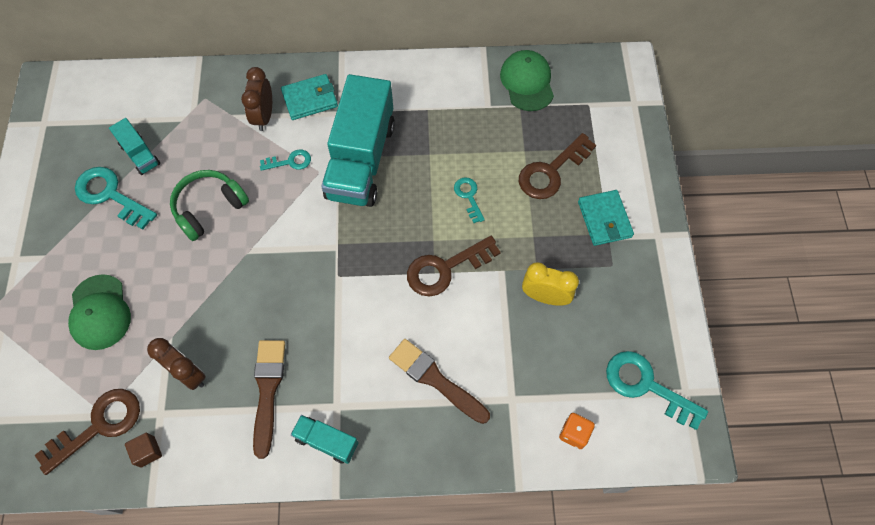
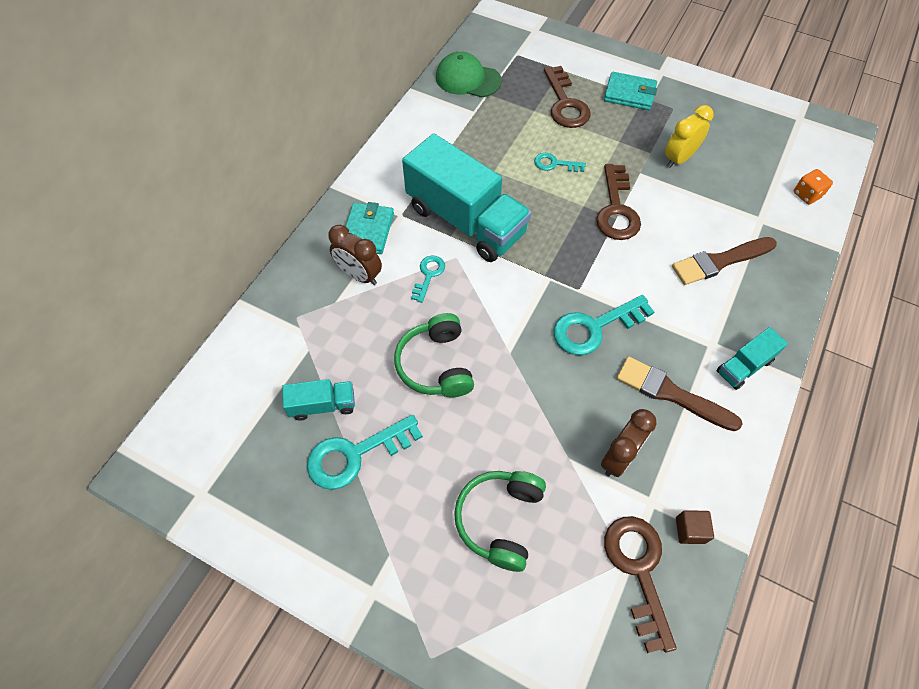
camera: 60 degrees left, 5 degrees down
(100, 312) = (500, 520): green cap -> green headphones
(188, 373) = (619, 457): brown clock -> brown clock turned 150 degrees clockwise
(646, 386) = (785, 136): turquoise key -> turquoise key (595, 327)

